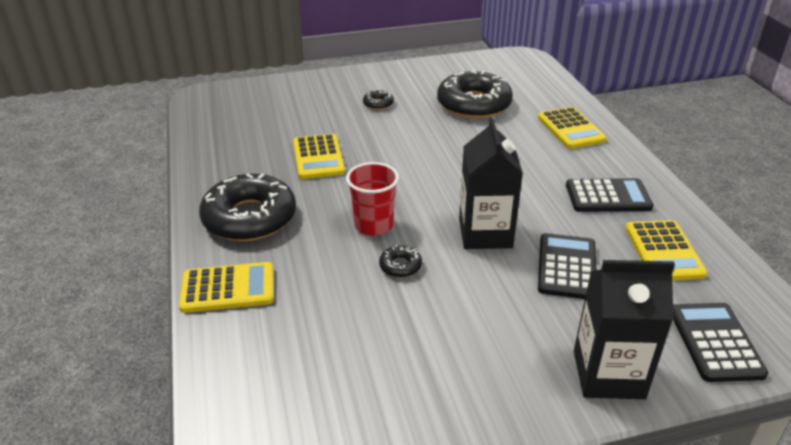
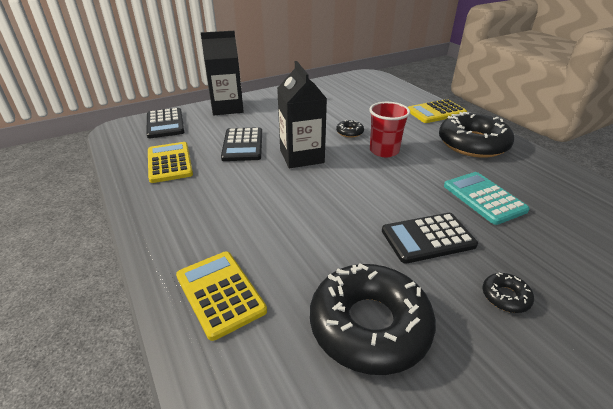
camera: 165 degrees right, 0 degrees up
(318, 157) = (484, 198): yellow calculator -> turquoise calculator
(608, 196) = (198, 200): black calculator -> black calculator (428, 238)

